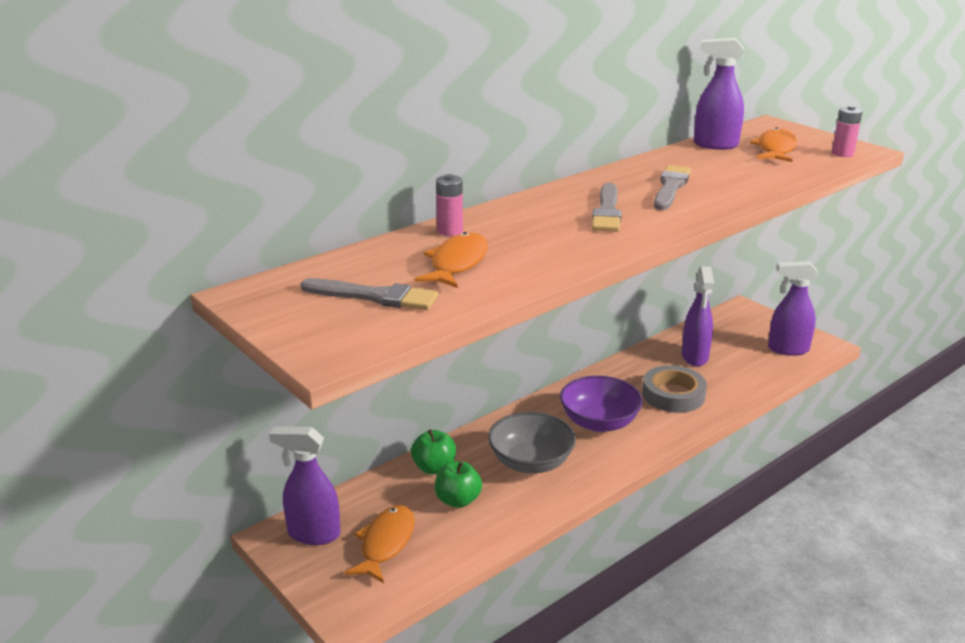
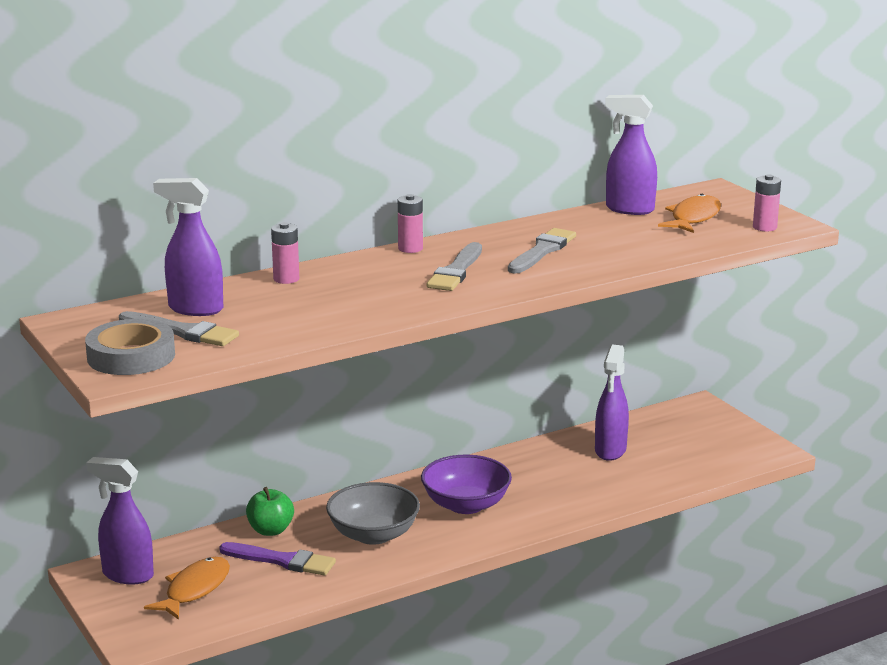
camera: 10 degrees right, 5 degrees down
(457, 263) = (275, 309): orange fish -> none
(458, 500) = (282, 561): green apple -> purple brush
(549, 192) = (410, 248): none -> pink battery
(673, 395) = (563, 486): grey tape -> grey tape (131, 356)
(787, 349) = (724, 452): purple spray bottle -> purple spray bottle (195, 309)

